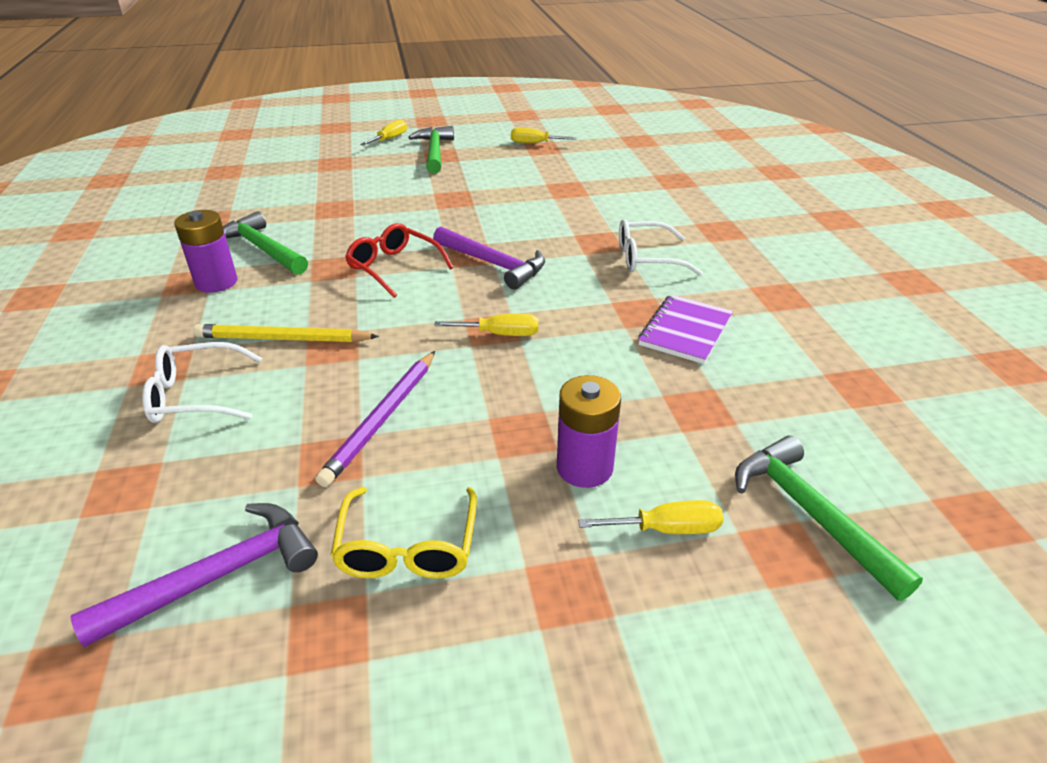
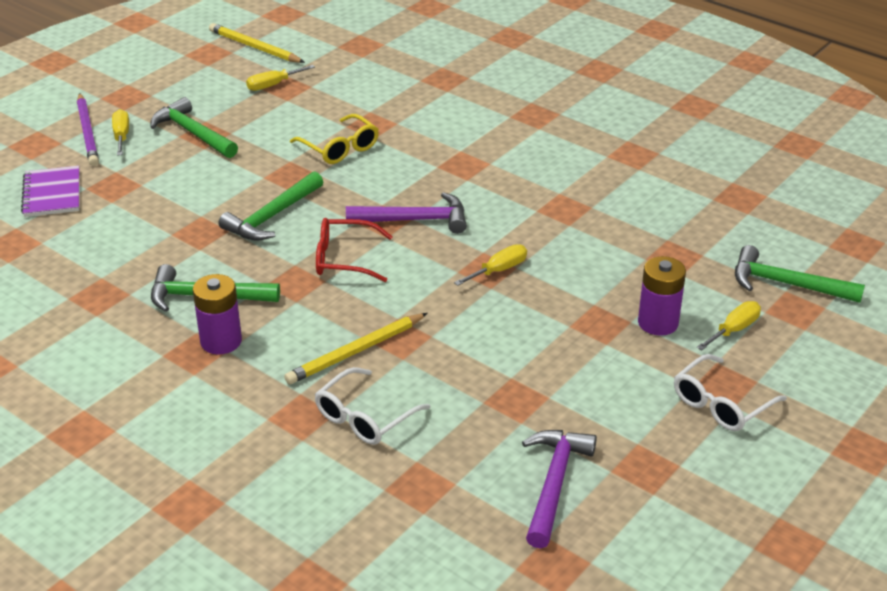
camera: 40 degrees left, 0 degrees up
(382, 418) = (509, 361): purple pencil -> purple pencil (87, 132)
(396, 218) = (272, 216): none -> green hammer
(408, 547) = (627, 413): yellow glasses -> yellow glasses (340, 148)
(559, 120) = (255, 47): none -> yellow pencil
(647, 258) = (516, 164): white glasses -> white glasses (721, 404)
(685, 331) = (608, 209): purple notebook -> purple notebook (52, 194)

